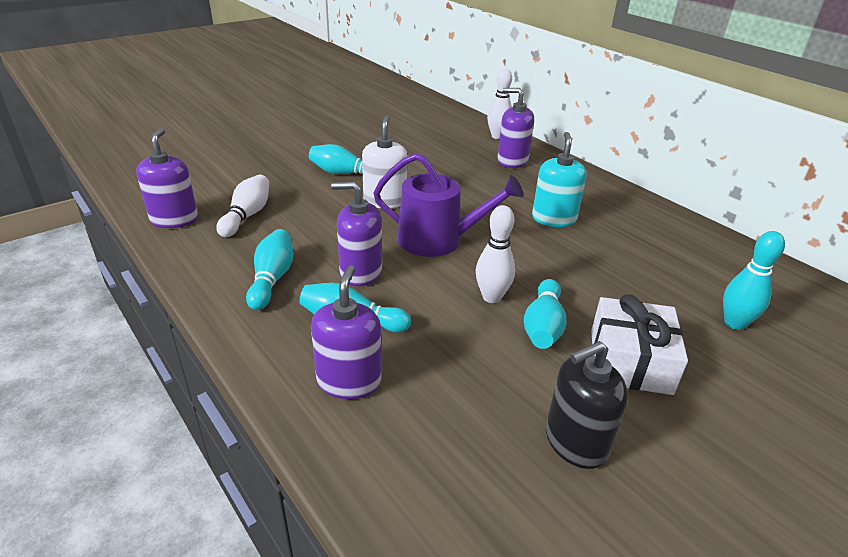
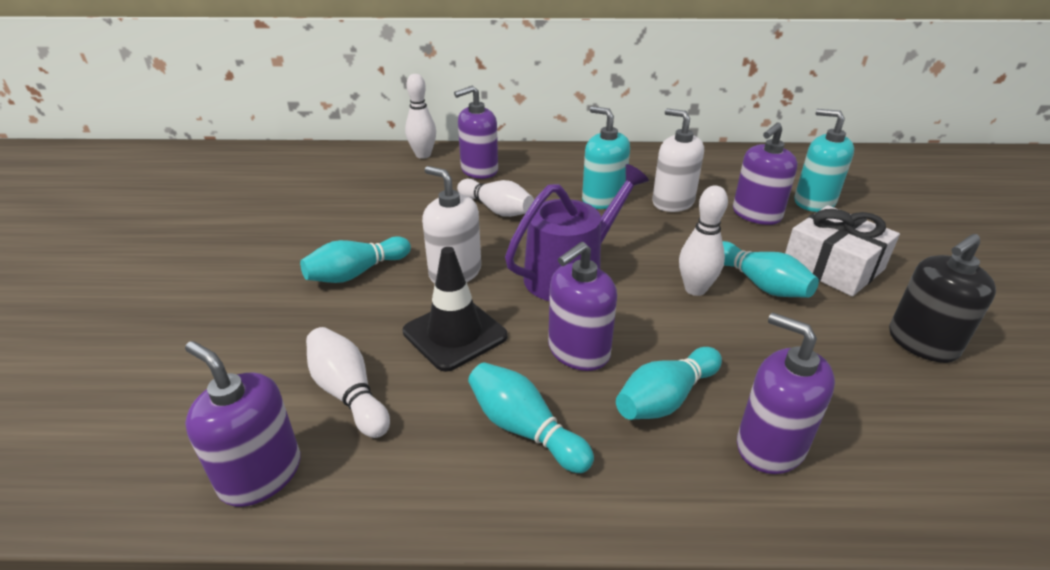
camera: 50 degrees left, 0 degrees up
(327, 225) = (455, 334): none -> black traffic cone
(474, 186) = (496, 210): none -> white bowling pin
(575, 442) = (922, 343): black soap dispenser -> black soap dispenser turned 45 degrees clockwise
(602, 249) = (673, 202): none -> white soap dispenser
(652, 296) = (756, 214): none -> purple soap dispenser
(734, 323) = (814, 202): turquoise bowling pin -> turquoise soap dispenser

